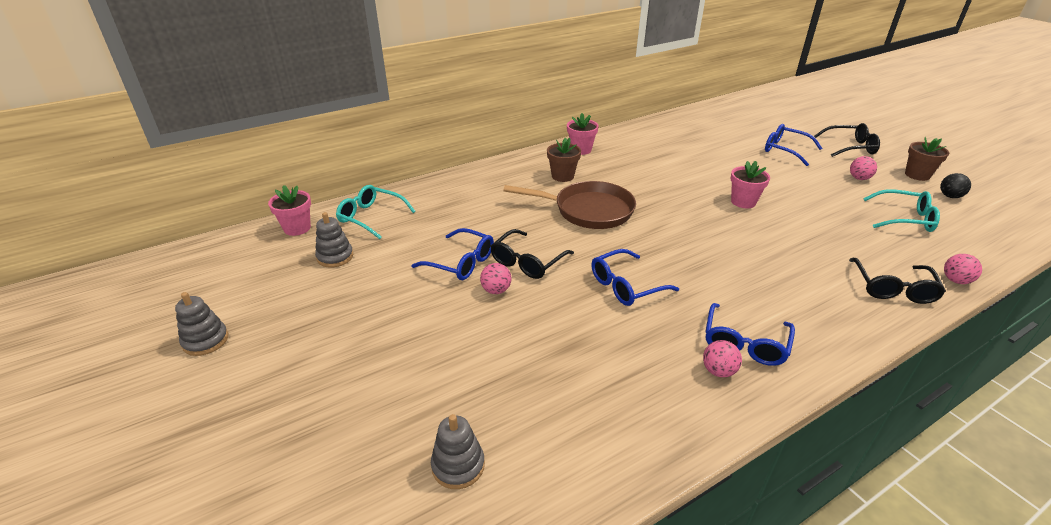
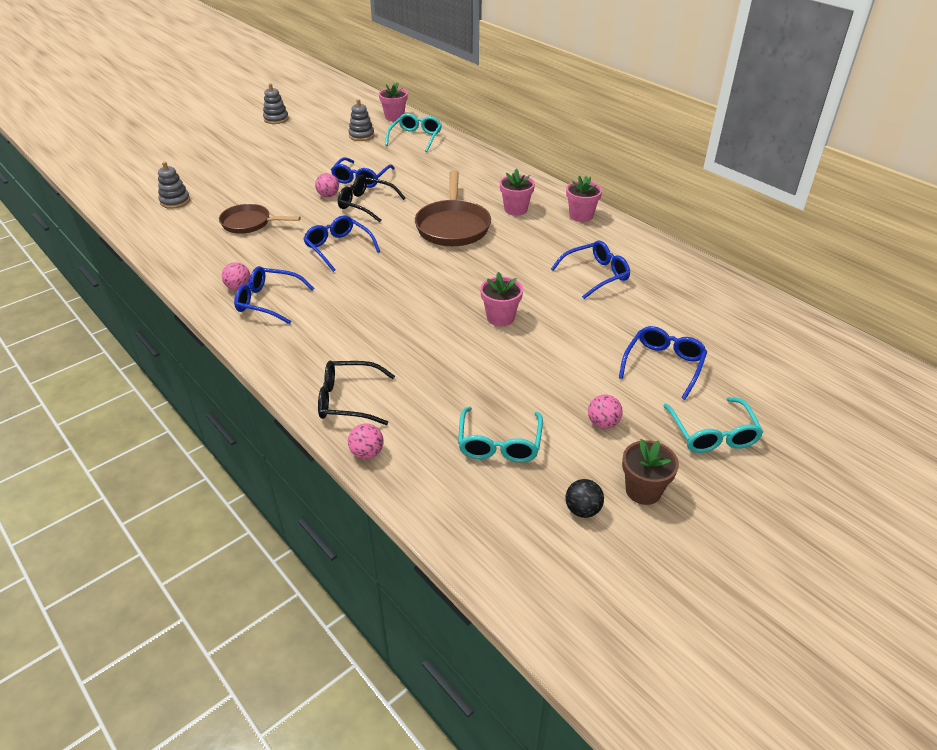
camera: 80 degrees right, 5 degrees up
(554, 365) = (249, 223): none -> brown pan
(562, 176) = (515, 209): brown flower pot -> pink flower pot
(674, 156) = (596, 275): none -> blue glasses
(850, 147) = (713, 434): black glasses -> turquoise glasses

